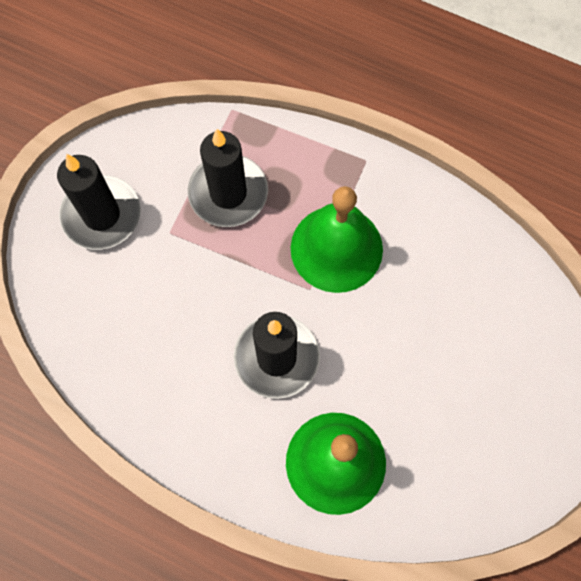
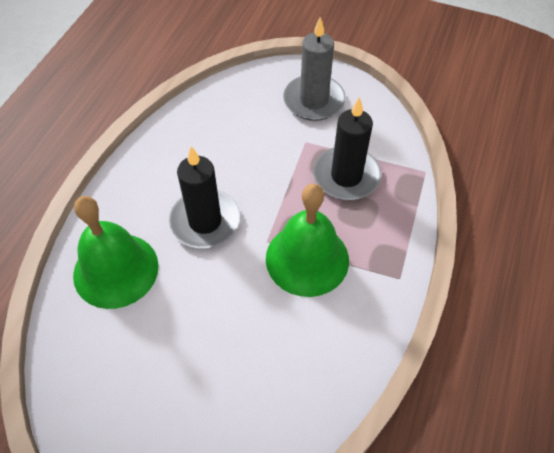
camera: 85 degrees right, 15 degrees down
(101, 215) = (314, 100): black candle -> grey candle

